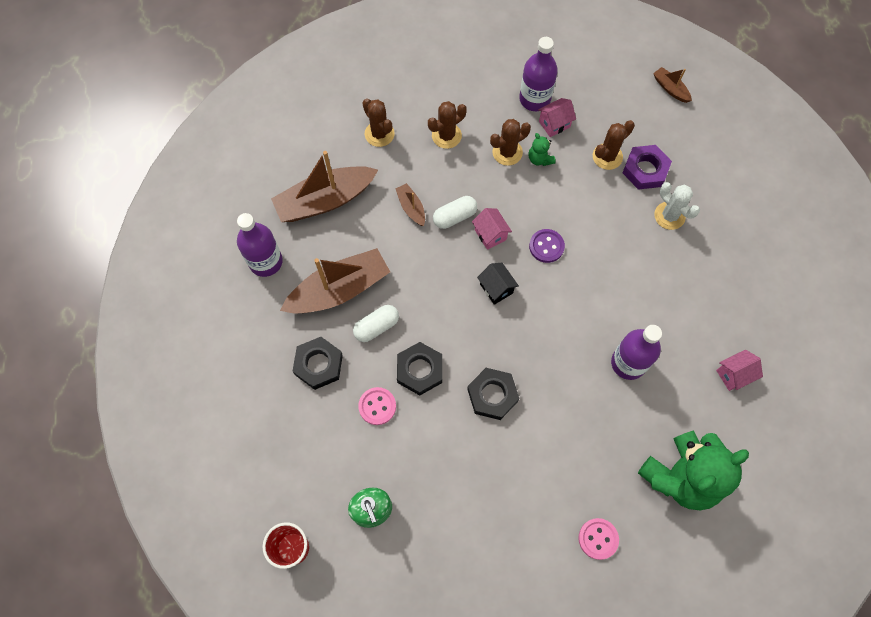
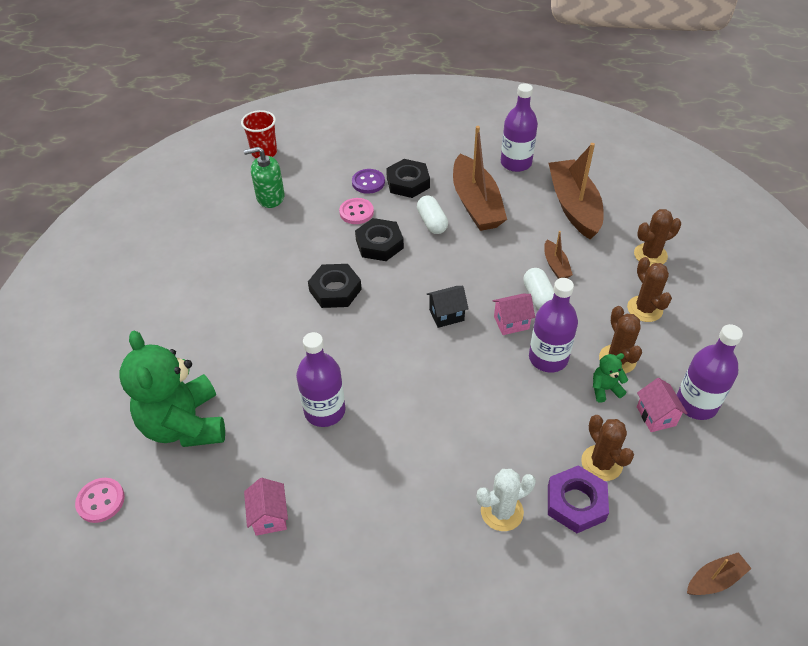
camera: 105 degrees right, 20 degrees down
(411, 207) = (555, 265): brown boat -> brown boat turned 90 degrees clockwise
(521, 202) = (548, 358): none -> purple bottle
(546, 246) = (486, 369): purple button -> purple button (368, 182)
(598, 539) = (165, 339): pink button -> pink button (101, 501)

